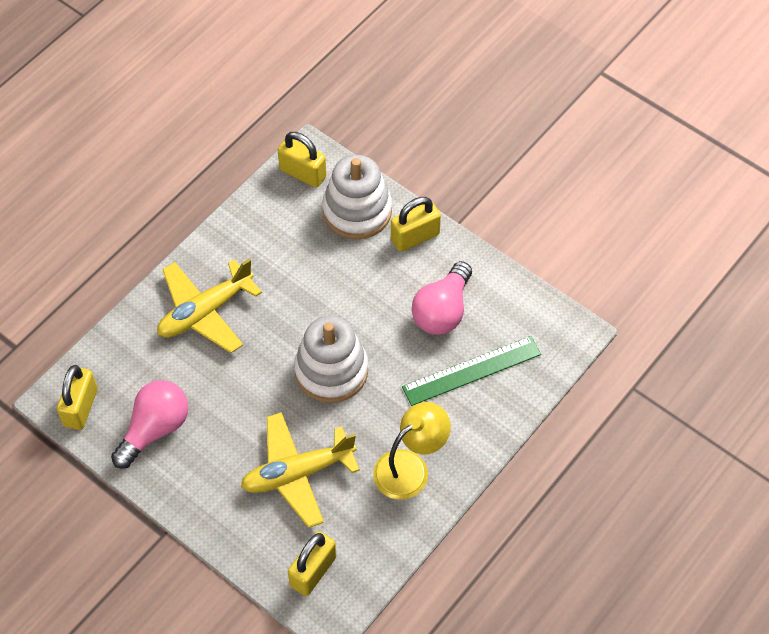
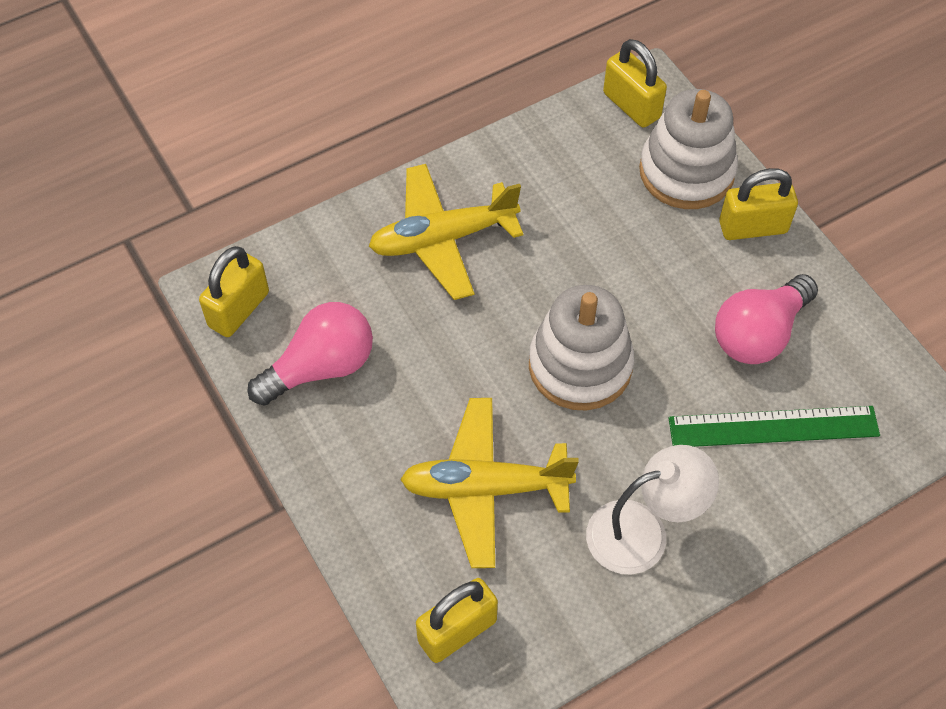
camera: 20 degrees right, 0 degrees up
(410, 467) = (643, 531): yellow lamp -> white lamp

